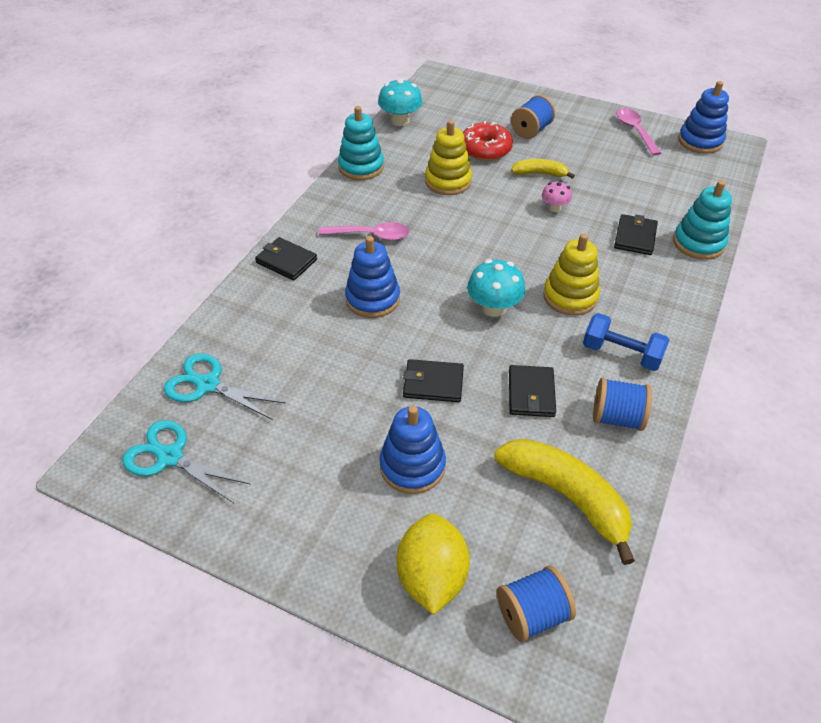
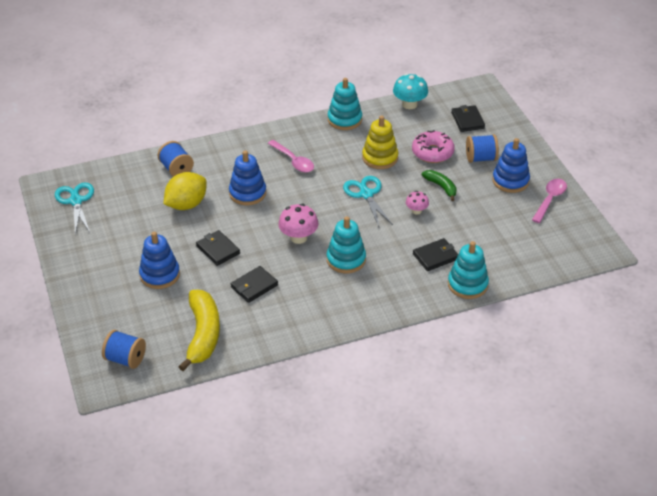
camera: 45 degrees right, 5 degrees down
(208, 385) = (126, 182): turquoise scissors -> turquoise scissors (366, 194)
(286, 261) = (234, 147): black wallet -> black wallet (467, 120)
(432, 577) = (109, 318): yellow lemon -> yellow lemon (186, 204)
(485, 149) = (432, 152): red donut -> pink donut
(493, 308) = (298, 237): turquoise mushroom -> pink mushroom
(540, 174) = (441, 187): yellow banana -> green banana
(570, 296) = (346, 259): yellow stacking toy -> turquoise stacking toy
(616, 417) = (276, 325): blue spool -> blue spool (176, 169)
(621, 354) = (326, 302): blue dumbbell -> none
(700, 141) = (583, 233): blue stacking toy -> blue stacking toy (510, 181)

